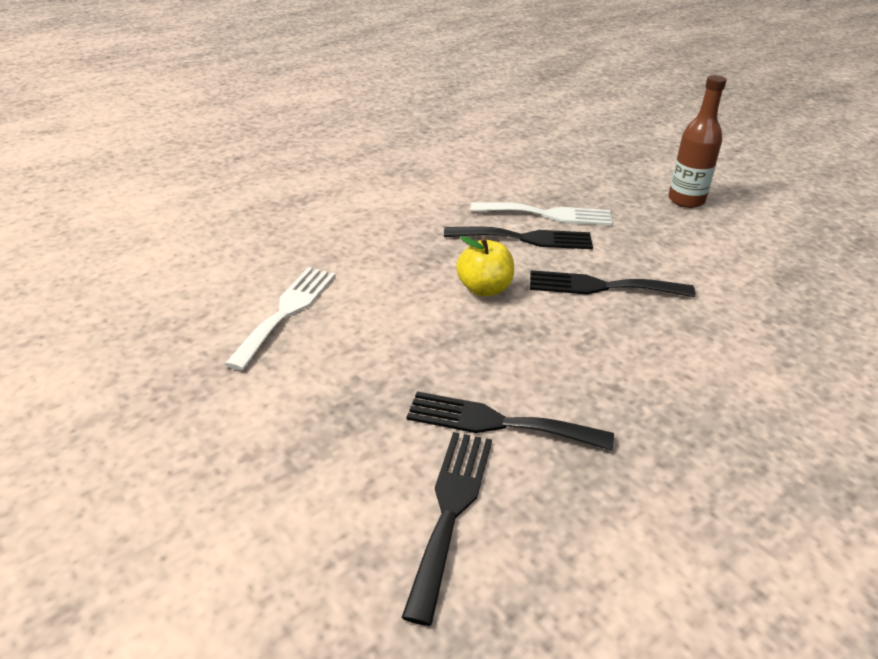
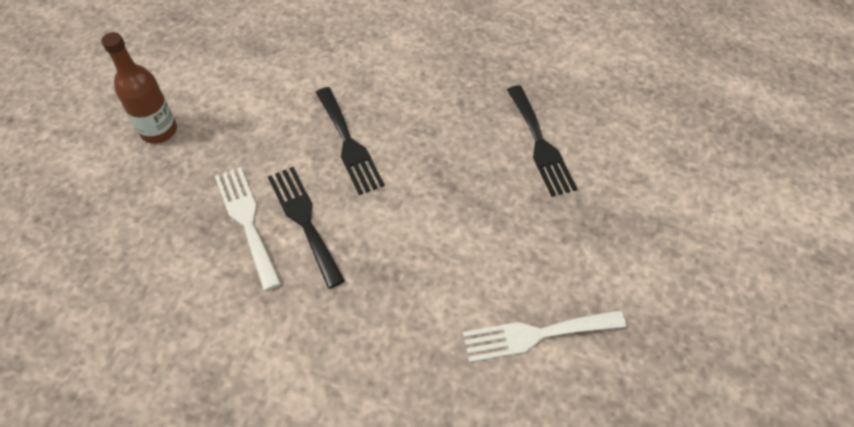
camera: 120 degrees left, 20 degrees up
(451, 510) = (619, 137): black fork -> none
(484, 289) = (404, 214): yellow apple -> none

